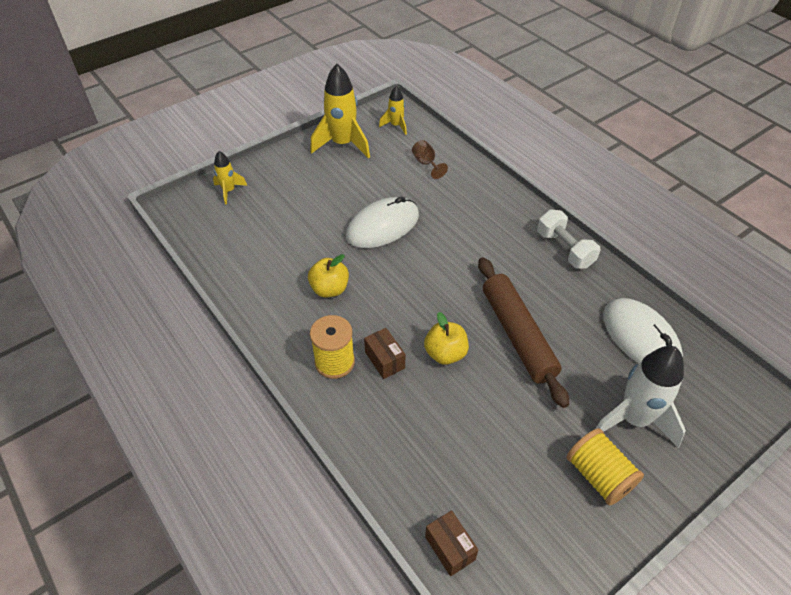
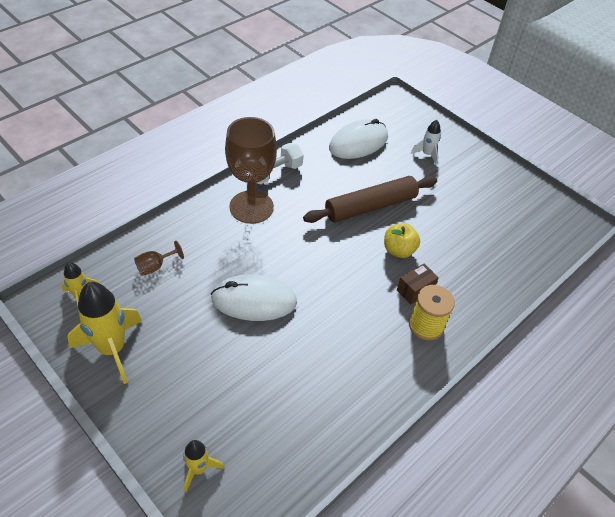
camera: 100 degrees left, 0 degrees up
(329, 289) = (344, 338): yellow apple -> none
(382, 226) = (254, 300): white mouse -> white mouse turned 45 degrees counterclockwise
(450, 548) = (549, 248): brown box -> none
(507, 228) = (251, 207): none -> brown goblet
(598, 476) = (473, 175): yellow spool -> none
(634, 419) = (427, 154): white rocket -> white rocket, size x0.53

